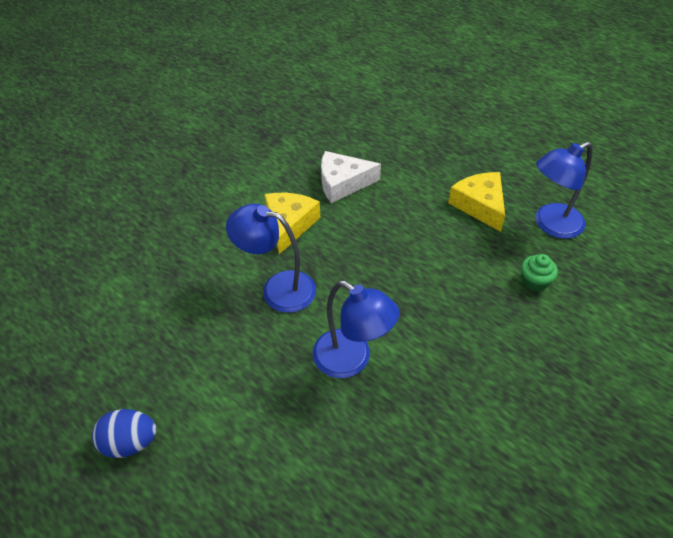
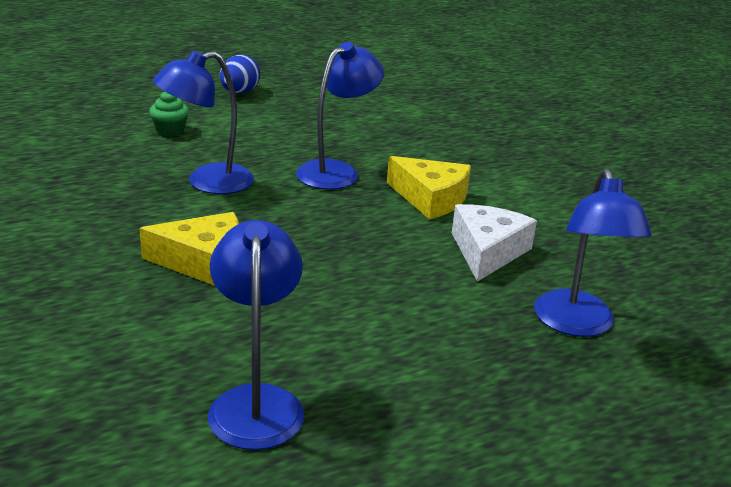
camera: 110 degrees right, 20 degrees down
(392, 139) = (577, 325): none -> blue lamp
(479, 205) = (358, 348): yellow cheese -> yellow cheese (203, 262)
(534, 281) = (173, 332): green cupcake -> green cupcake (170, 131)

